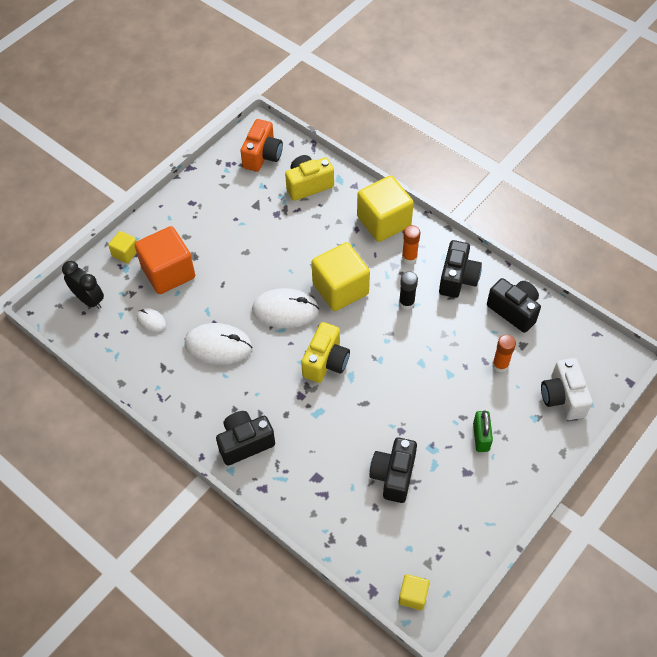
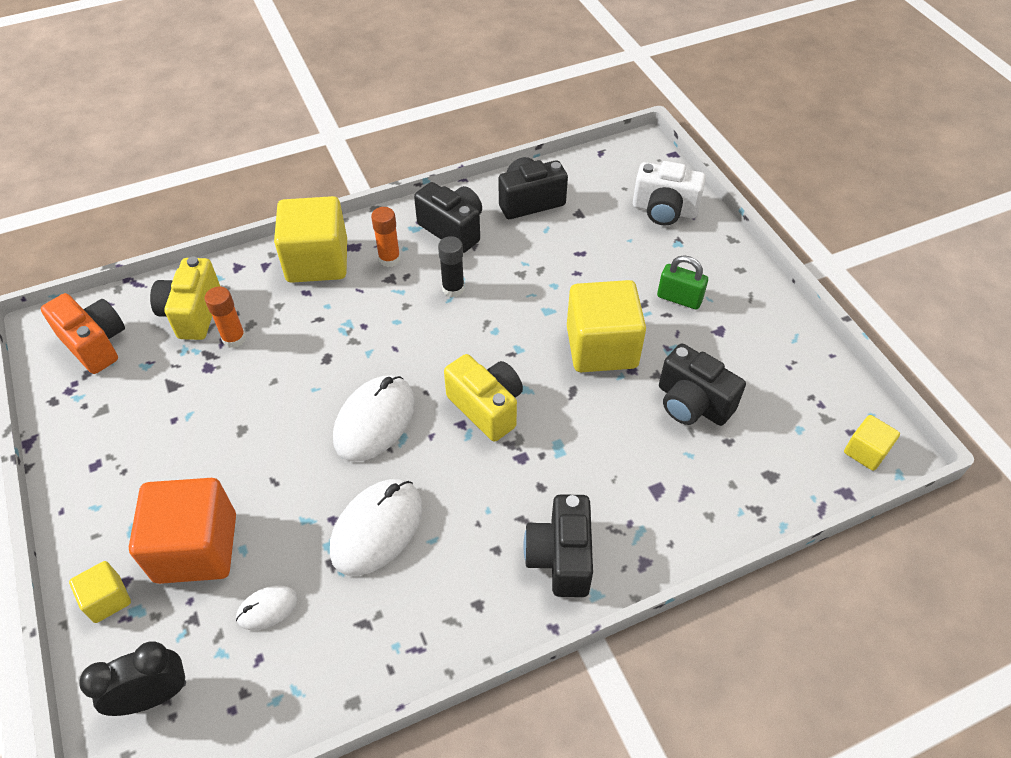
camera: 65 degrees left, 5 degrees down
(340, 289) = (385, 346): yellow cube -> yellow cube (601, 347)
(500, 365) = (593, 242): orange glue stick -> orange glue stick (234, 339)

